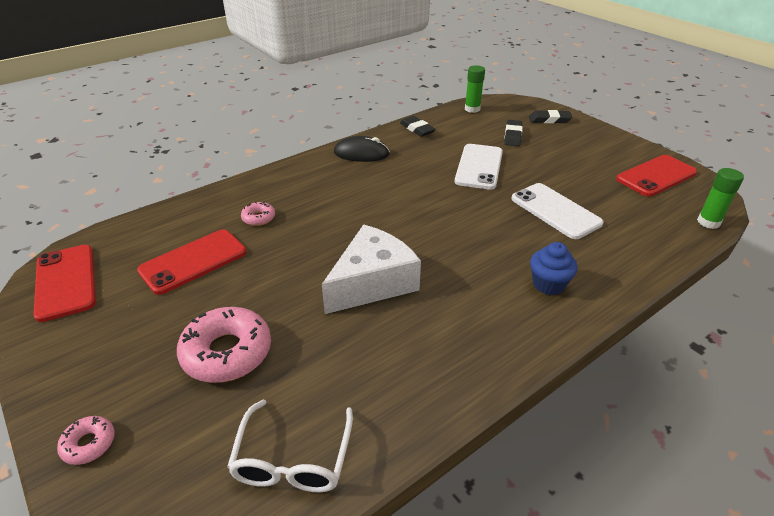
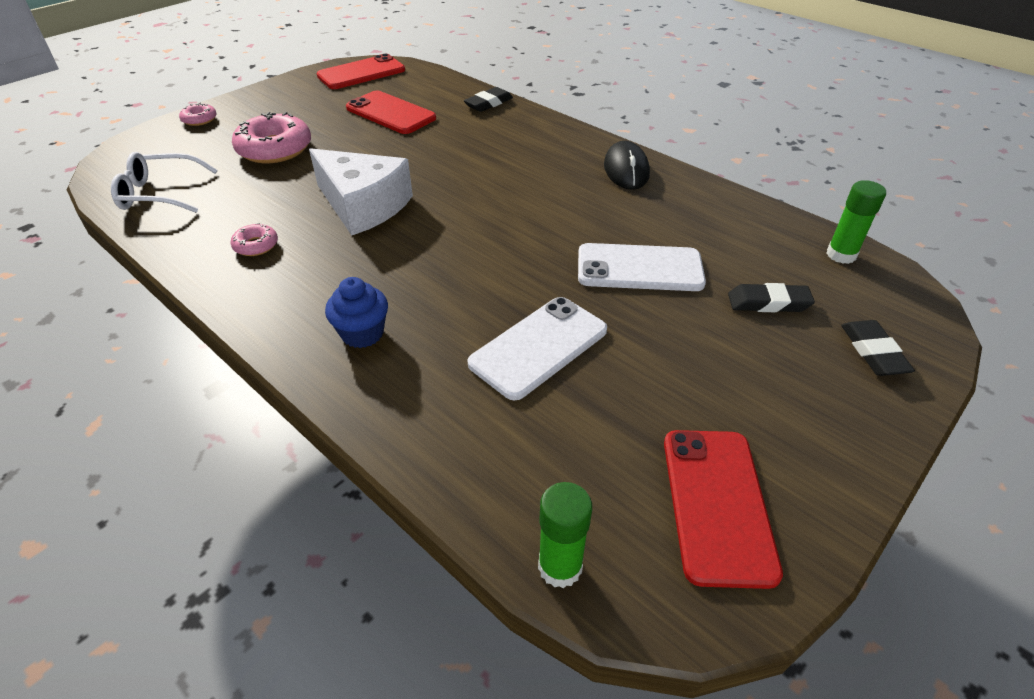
camera: 80 degrees right, 5 degrees up
(258, 218) = (464, 130): pink donut -> pink donut (256, 245)
(417, 129) = (725, 206): black eraser -> black eraser (488, 103)
(656, 176) = (717, 504): red phone -> red phone turned 45 degrees clockwise

